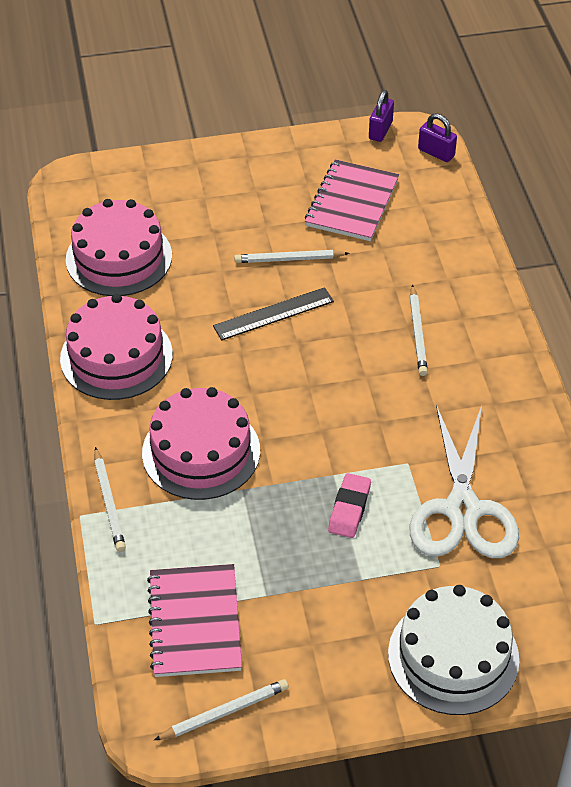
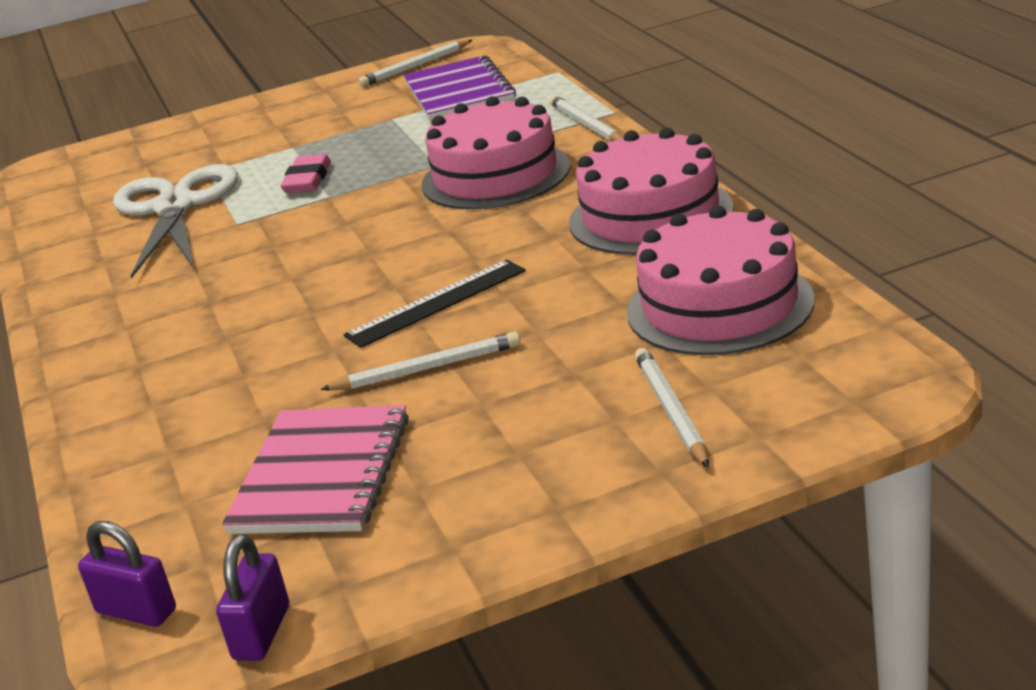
camera: 175 degrees right, 20 degrees down
(195, 622) = (459, 92): pink notebook -> purple notebook
(418, 333) = (211, 332): white pencil -> white pencil (671, 411)
(453, 656) = (201, 132): white cake -> none

